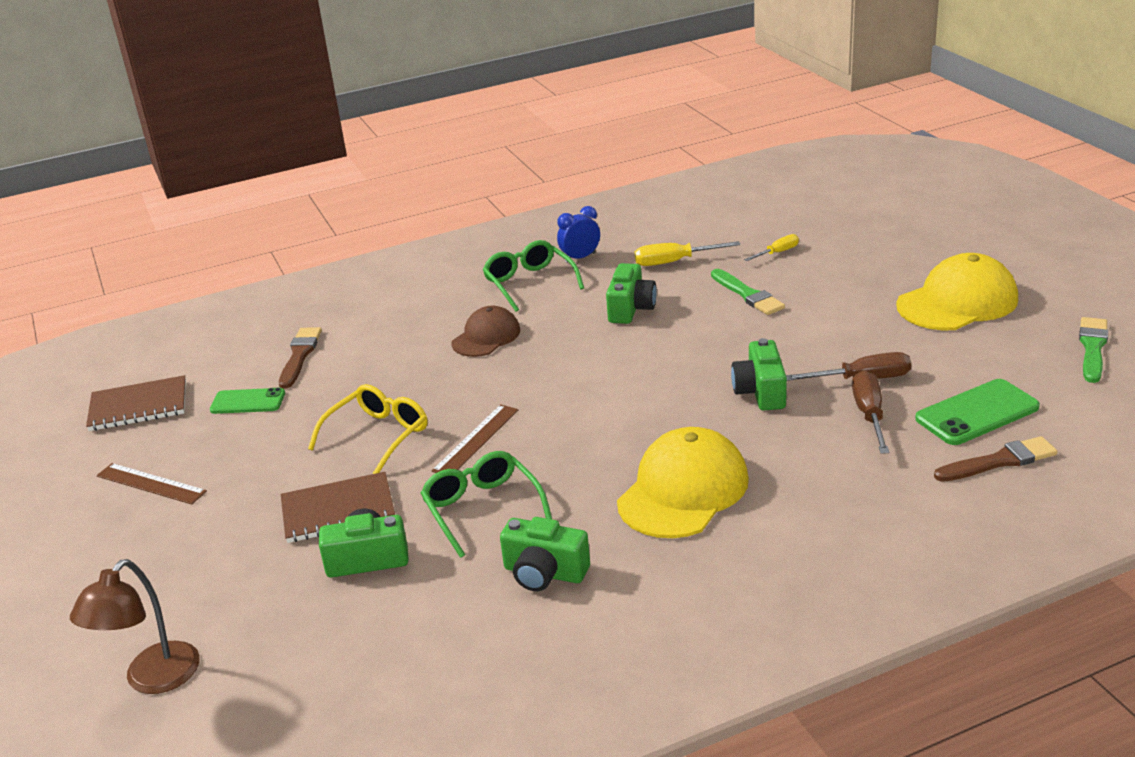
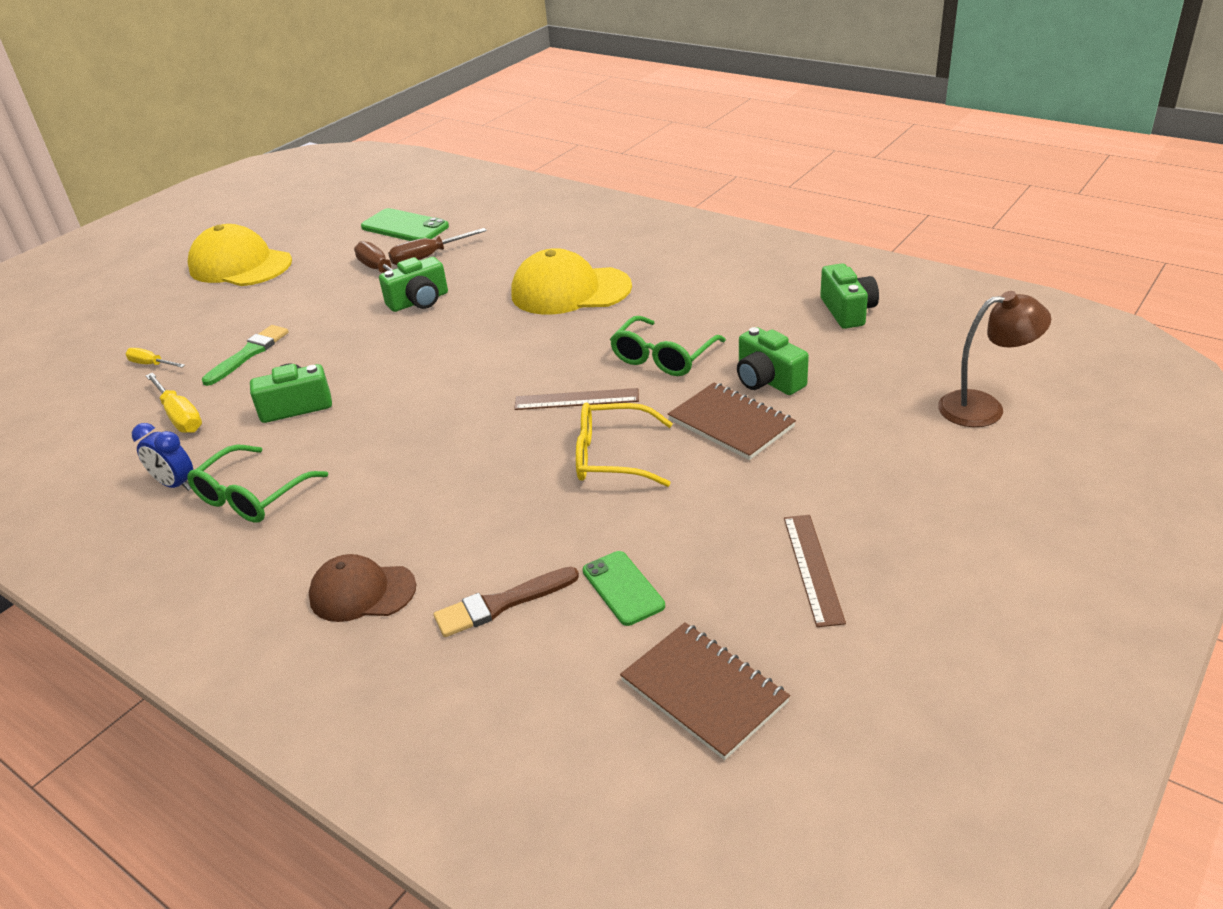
camera: 120 degrees left, 5 degrees up
(486, 337) = (391, 474): brown cap -> brown cap (362, 592)
(544, 573) = (704, 307): green camera -> green camera (847, 311)
(999, 461) = (458, 210): brown brush -> none
(1092, 348) = (299, 212): green brush -> none

